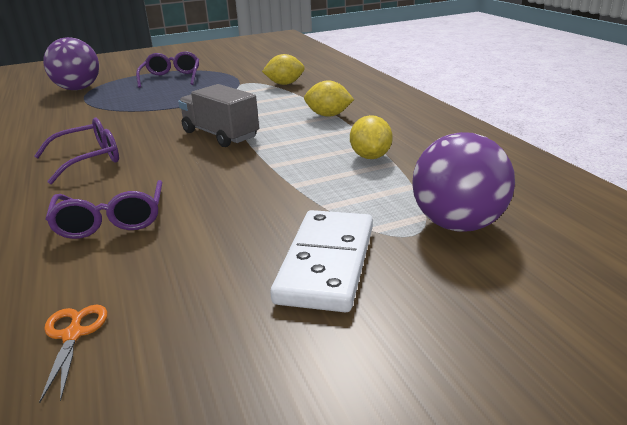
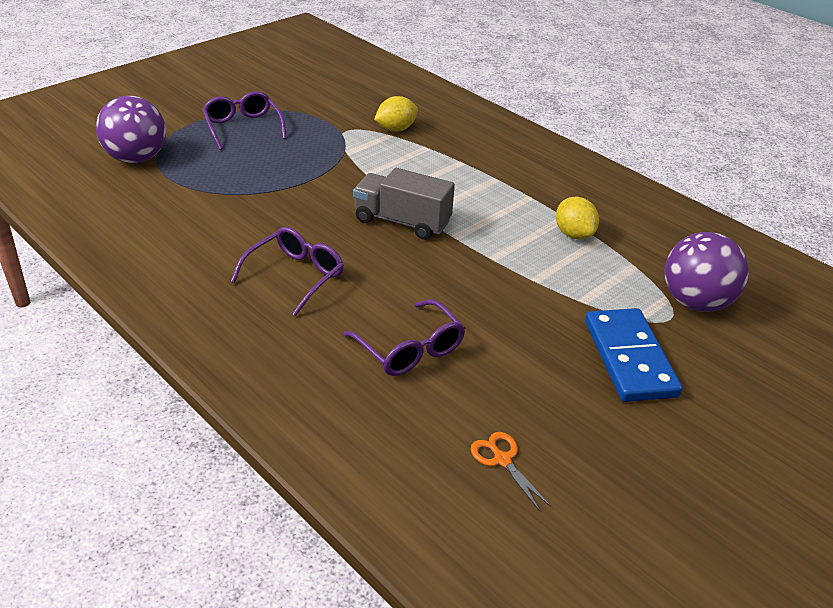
camera: 25 degrees left, 10 degrees up
(326, 263) = (629, 358): white domino -> blue domino
(328, 115) = (488, 179): yellow lemon -> none

